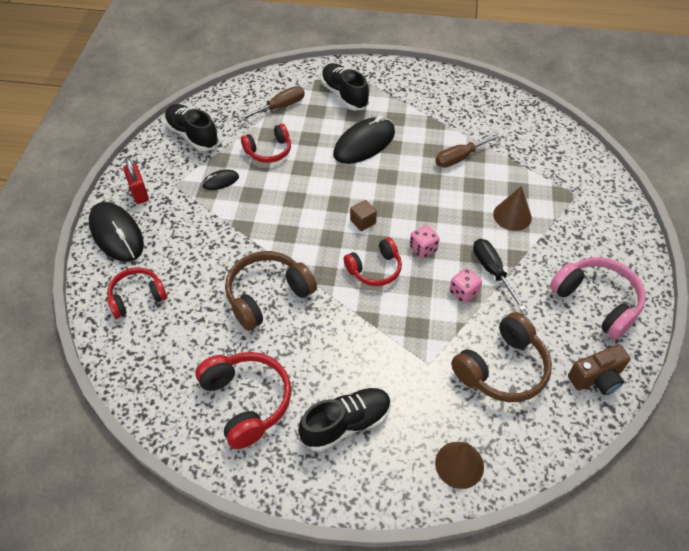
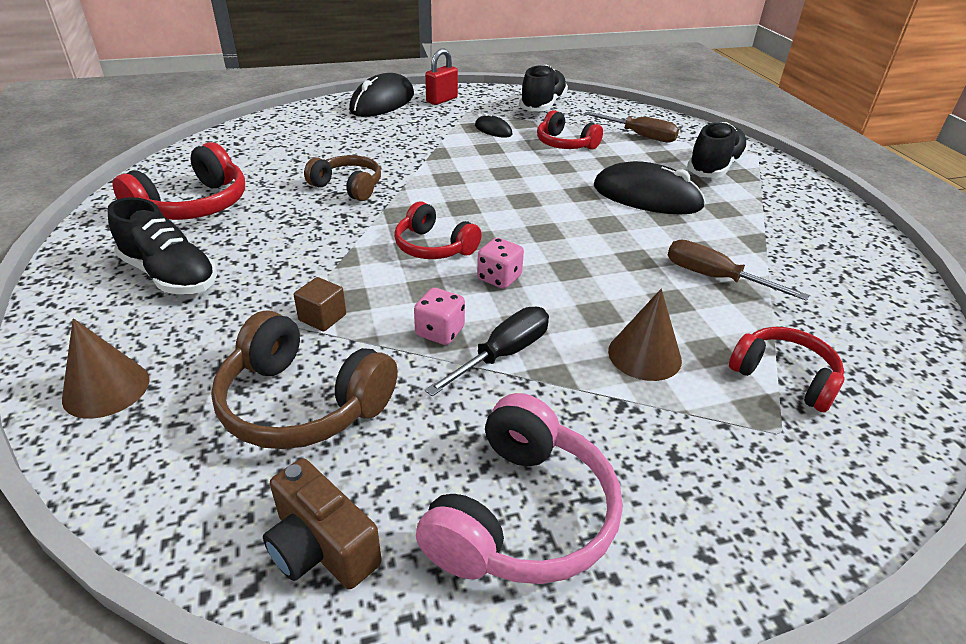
camera: 65 degrees right, 15 degrees down
(137, 297) = (311, 126): red headphones -> red headphones (784, 377)
(267, 295) = (348, 187): brown headphones -> brown headphones, size x0.66
(363, 222) = (509, 222): brown cube -> brown cube (322, 317)

